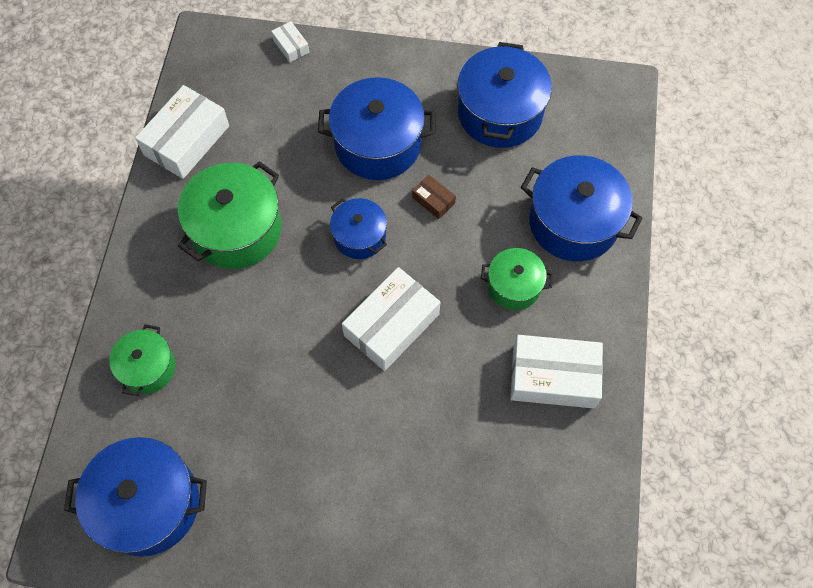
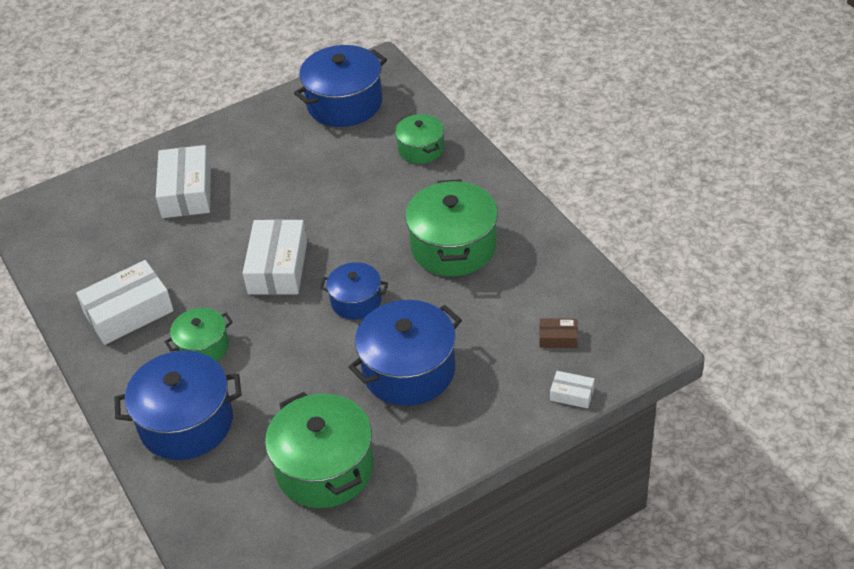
camera: 145 degrees right, 20 degrees down
(186, 140) = (564, 272): white box -> white box (187, 192)
(433, 200) = (321, 361): brown box -> brown box (558, 338)
(500, 113) = (325, 468): blue pot -> green pot

